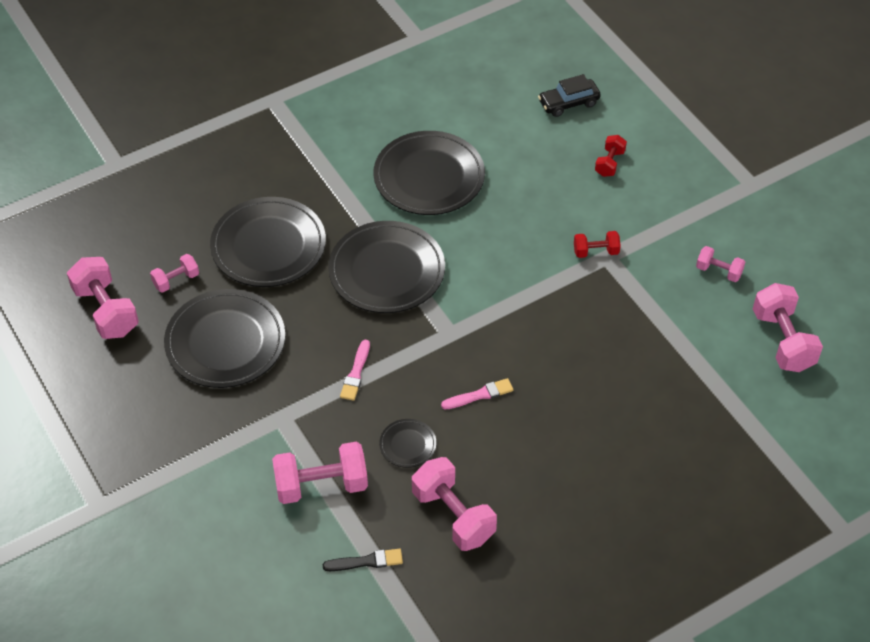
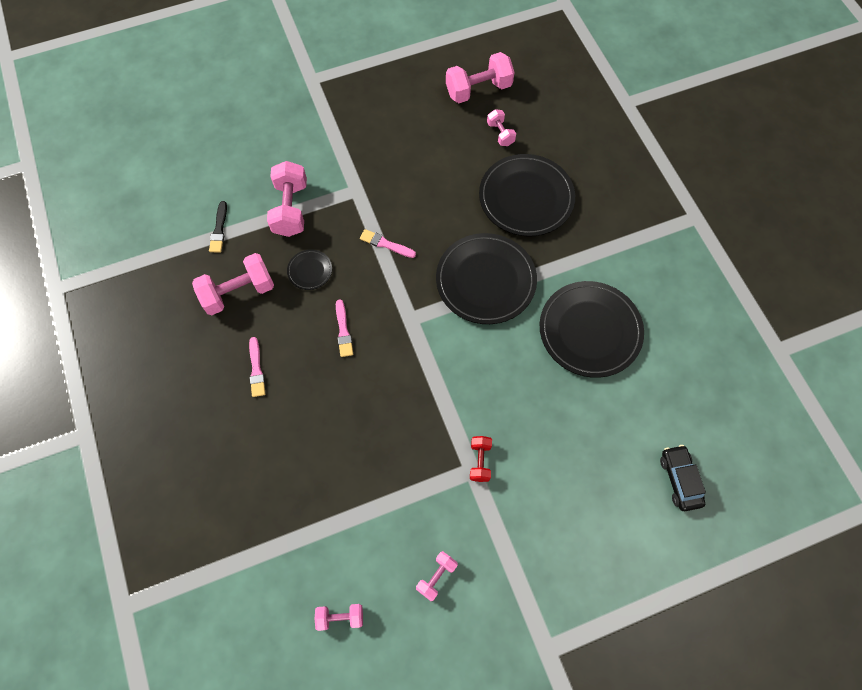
camera: 100 degrees right, 15 degrees up
(225, 342) = (434, 161): black plate -> none
(549, 472) = (256, 369): none -> pink brush
(609, 163) = (592, 502): red dumbbell -> none
(782, 341) = (340, 617): pink dumbbell -> pink dumbbell, size x0.54

